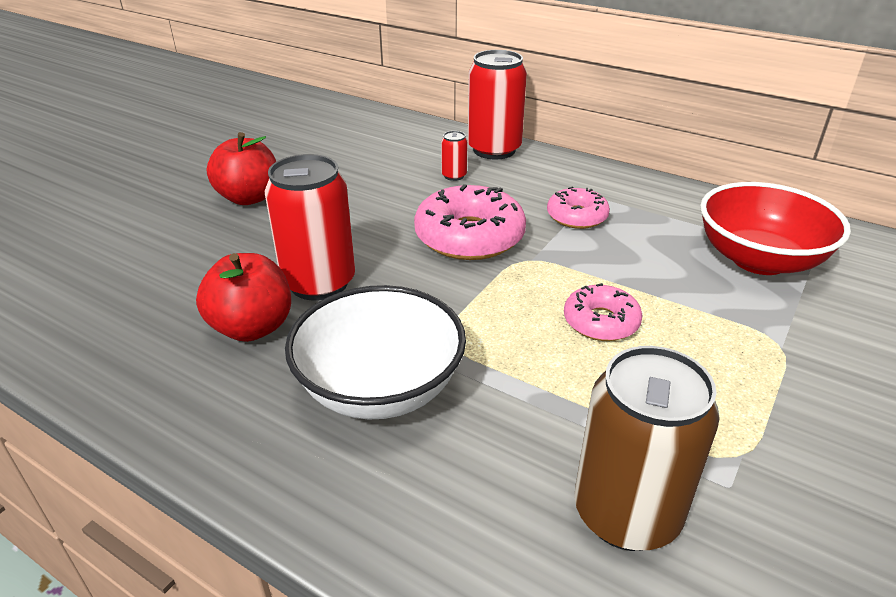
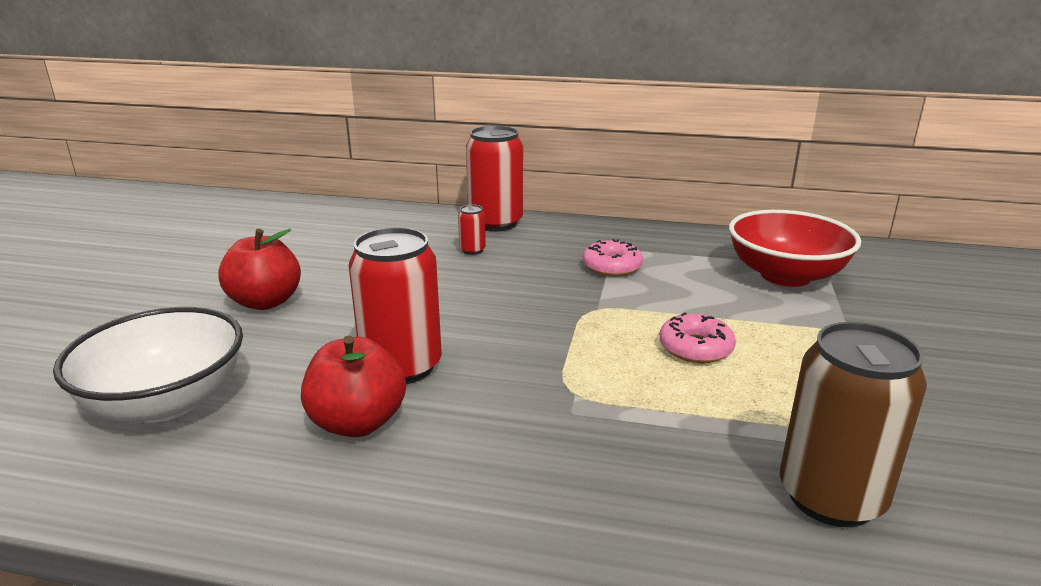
camera: 20 degrees left, 10 degrees down
(380, 388) = (534, 448): white bowl -> white bowl (166, 402)
(469, 237) = (525, 299): pink donut -> none

